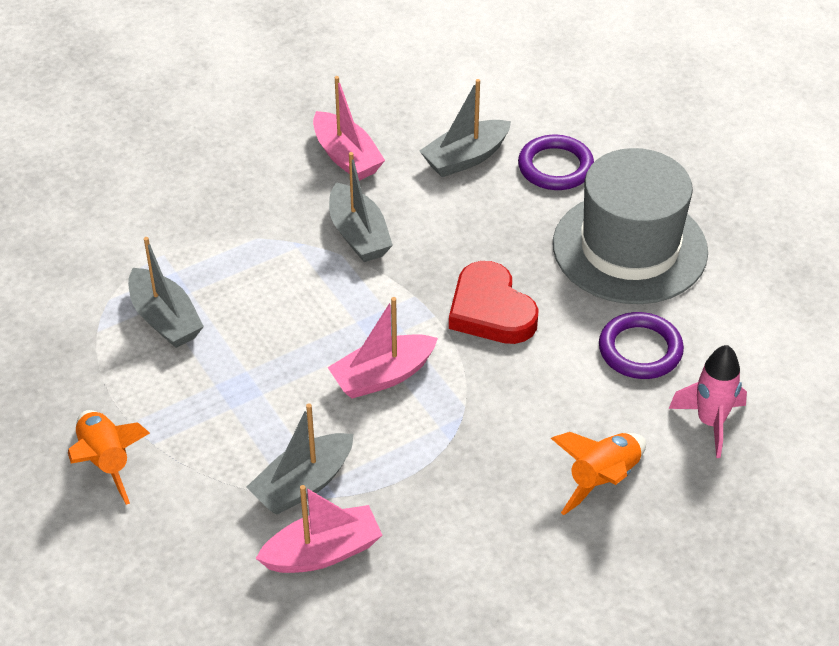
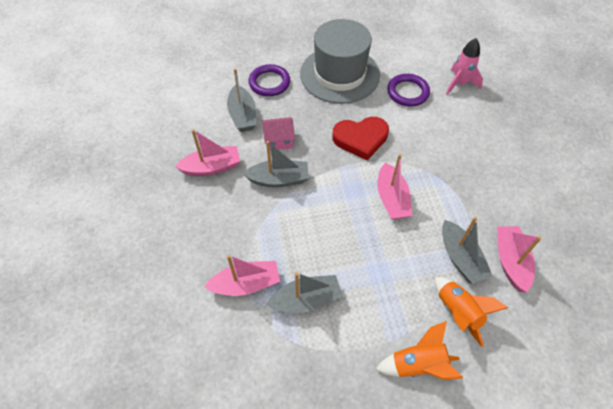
camera: 70 degrees left, 10 degrees up
(167, 252) = (246, 284): none -> pink boat
(435, 213) = (279, 140): none -> pink house
(602, 480) = (485, 131): orange rocket -> orange rocket (458, 312)

